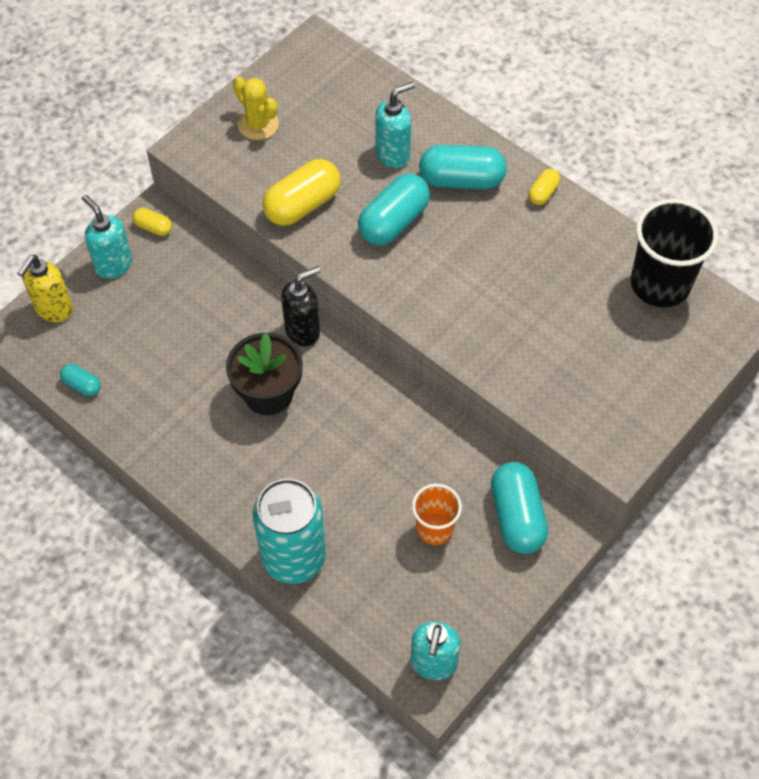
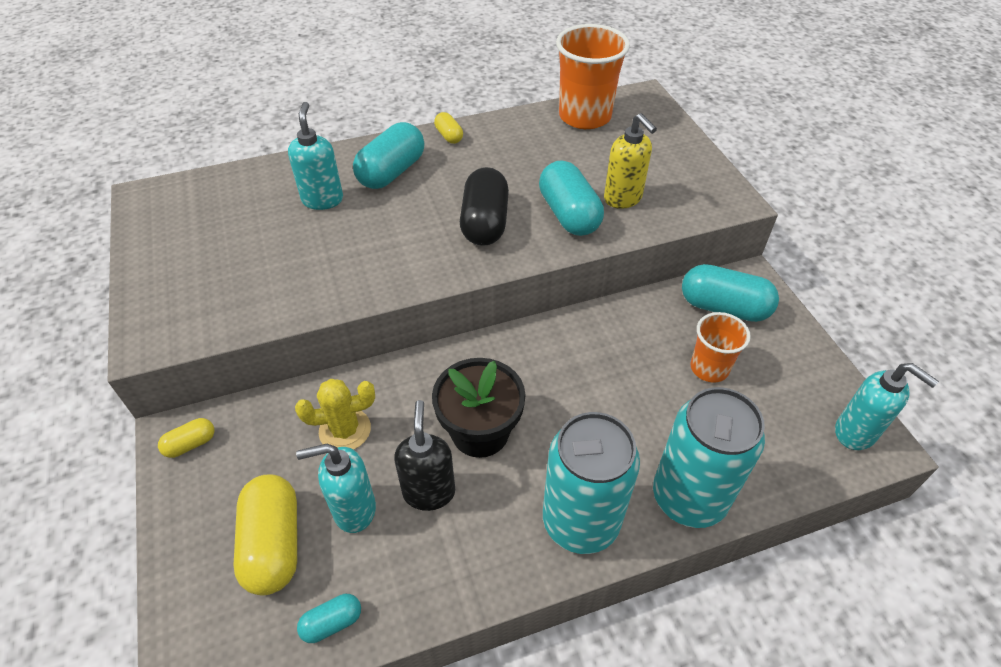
camera: 60 degrees left, 10 degrees down
(54, 310) = (199, 607): yellow soap dispenser -> yellow soap dispenser (623, 199)
(113, 265) = (199, 507): turquoise soap dispenser -> turquoise soap dispenser (353, 510)
(232, 493) = (580, 522): none -> turquoise can
(258, 124) = (186, 274): yellow cactus -> yellow cactus (345, 430)
(302, 205) = (314, 282): yellow capsule -> yellow capsule (273, 544)
(303, 331) = (429, 370): black soap dispenser -> black soap dispenser (429, 491)
(394, 222) = (394, 229): turquoise capsule -> turquoise capsule (569, 214)
(446, 279) = (484, 223): none -> black capsule
(660, 284) = (585, 116): black cup -> orange cup

